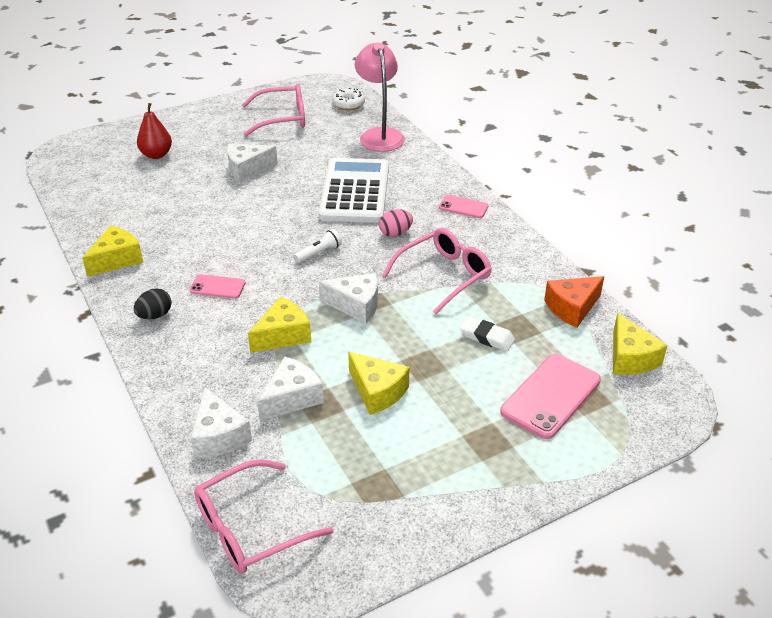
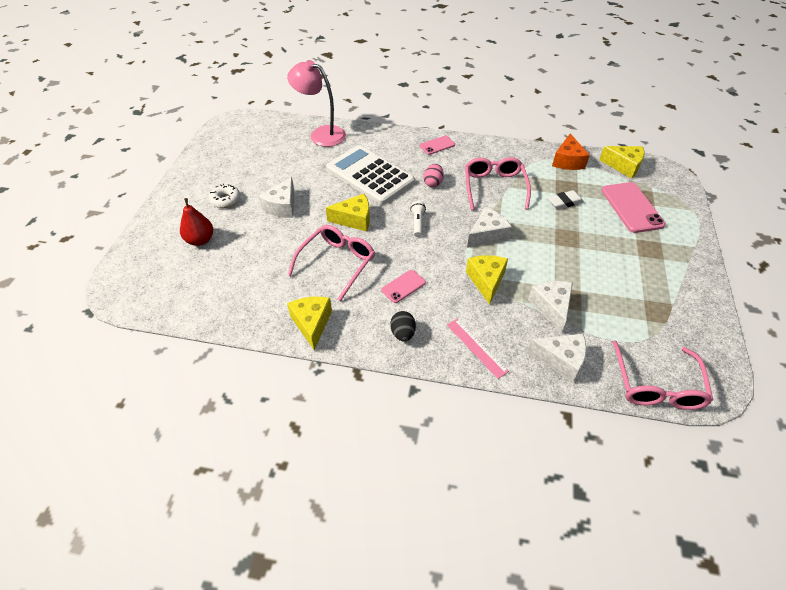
camera: 50 degrees left, 10 degrees up
(181, 369) = (476, 347): none -> pink ruler
(282, 118) = (242, 161): pink glasses -> pink glasses (336, 263)
(348, 104) = (267, 127): white donut -> white donut (225, 200)
(377, 391) = (575, 268): yellow cheese -> yellow cheese (354, 219)

